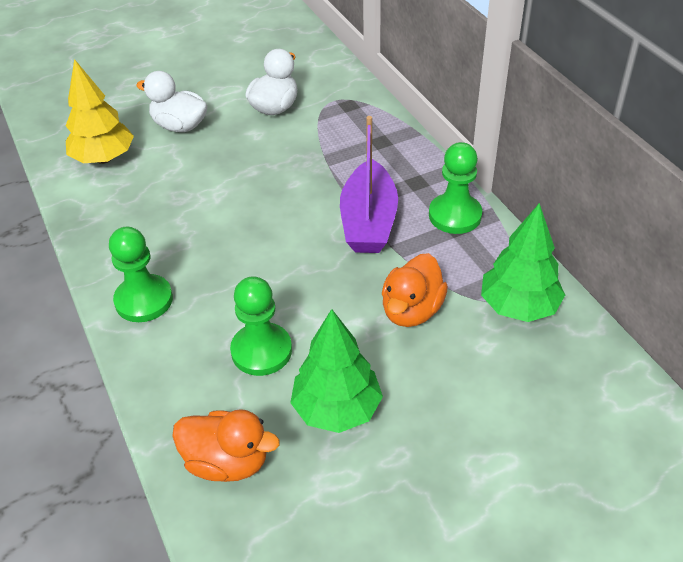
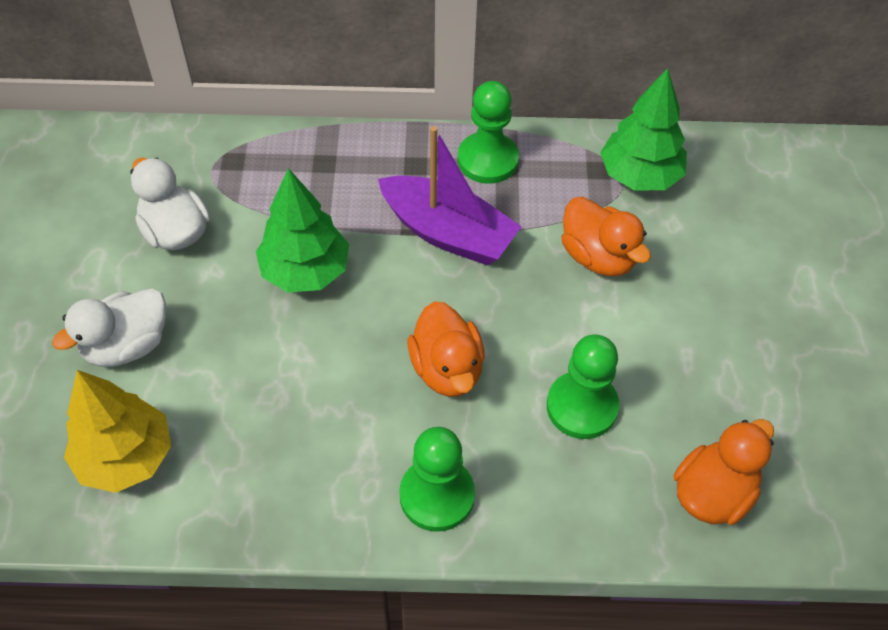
camera: 65 degrees left, 10 degrees up
(249, 266) = (447, 369): none -> orange duck
(337, 409) = (691, 373): green tree -> green tree (306, 271)

